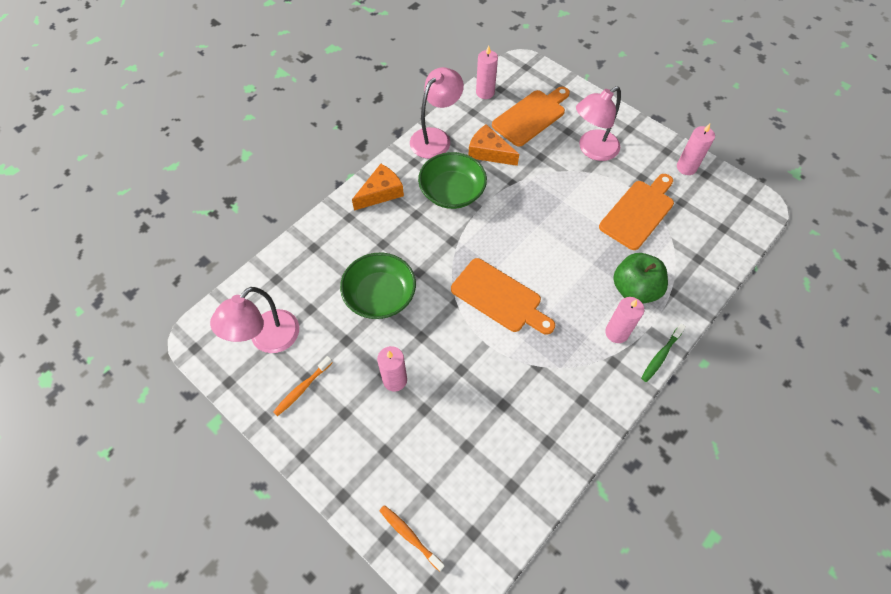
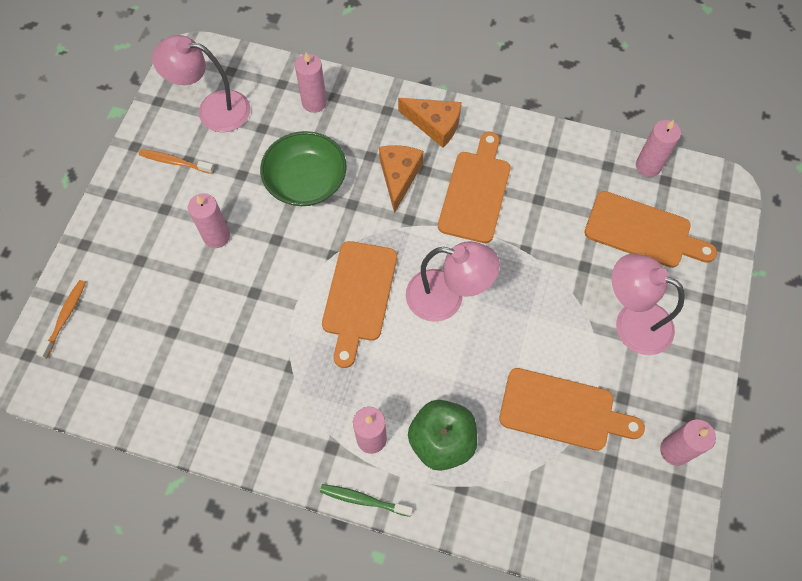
camera: 65 degrees right, 5 degrees up
(310, 262) = (314, 102): none -> pink candle
(436, 137) = (544, 144): pink lamp -> pink lamp (447, 298)
(452, 191) = (475, 192): green bowl -> orange cutting board
(489, 152) = (556, 207): orange cheese -> orange cheese (399, 177)

